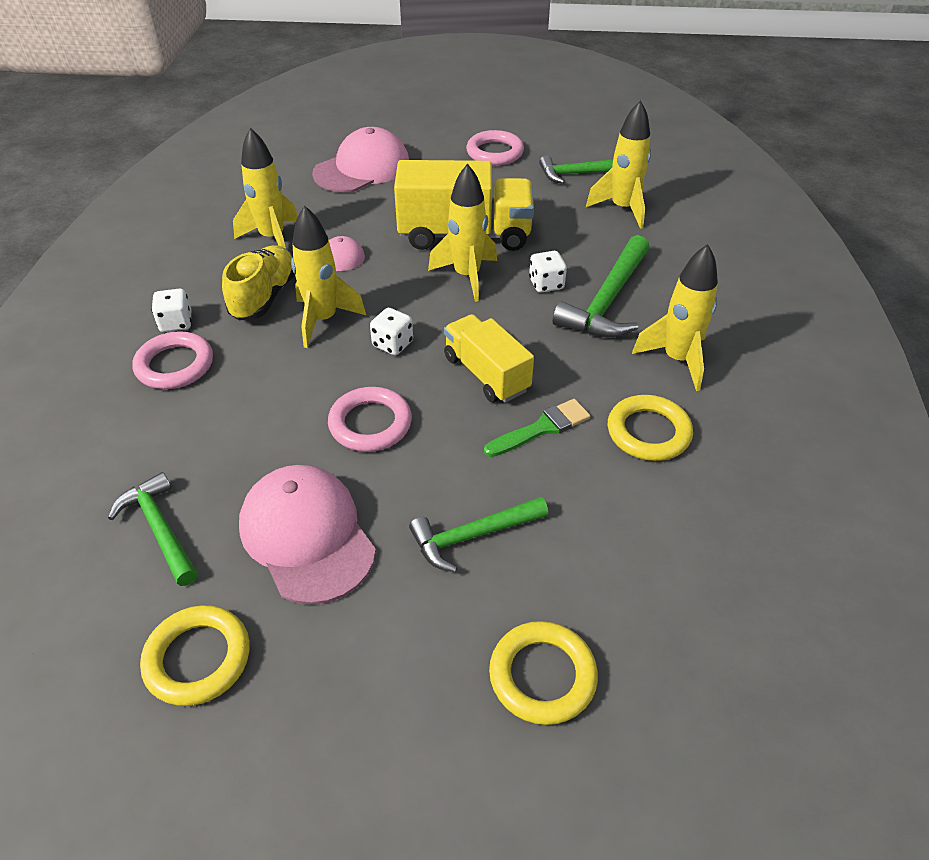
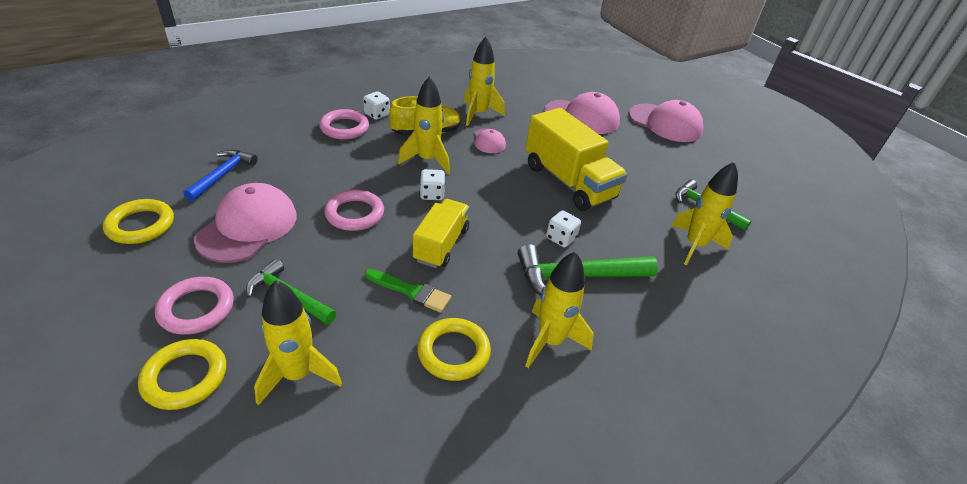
camera: 50 degrees right, 5 degrees down
(160, 529) = (223, 175): green hammer -> blue hammer
(430, 123) = (665, 123): none -> pink cap
(467, 276) = (528, 199): yellow rocket -> yellow rocket (297, 375)
(494, 152) = (673, 160): pink ring -> pink ring (196, 309)

